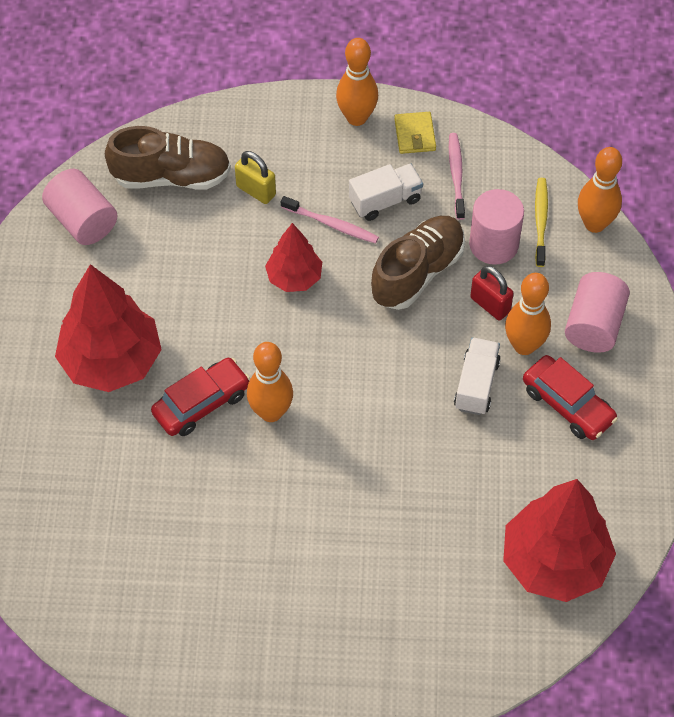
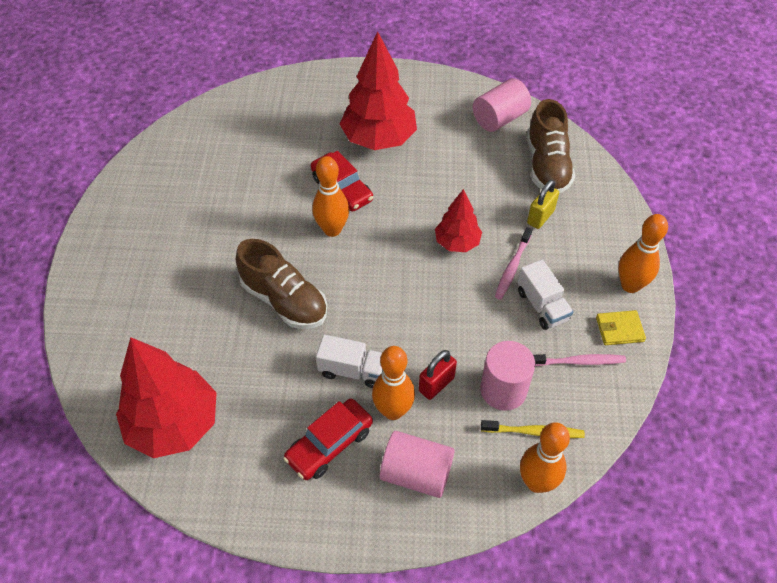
camera: 90 degrees right, 5 degrees down
(417, 272) = (468, 328): brown shoe -> brown shoe (284, 300)

